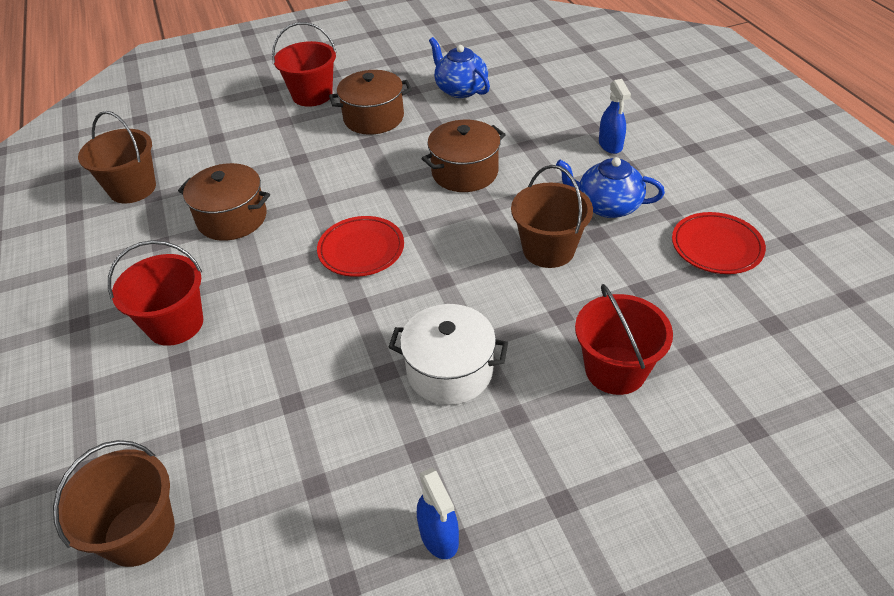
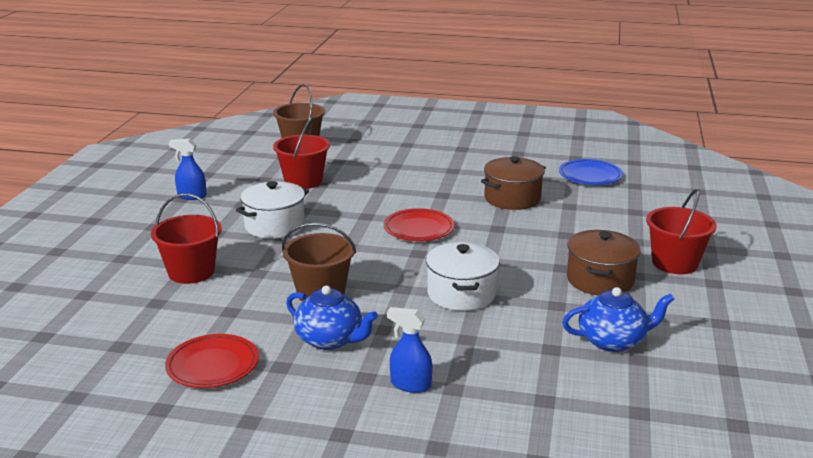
camera: 120 degrees right, 20 degrees down
(132, 188) = (590, 176): brown bucket -> blue plate
(175, 324) = (426, 168): red bucket -> red bucket (303, 181)
(465, 172) = (461, 294): brown pot -> white pot
(607, 206) = (330, 340): blue teapot -> blue teapot turned 75 degrees clockwise

